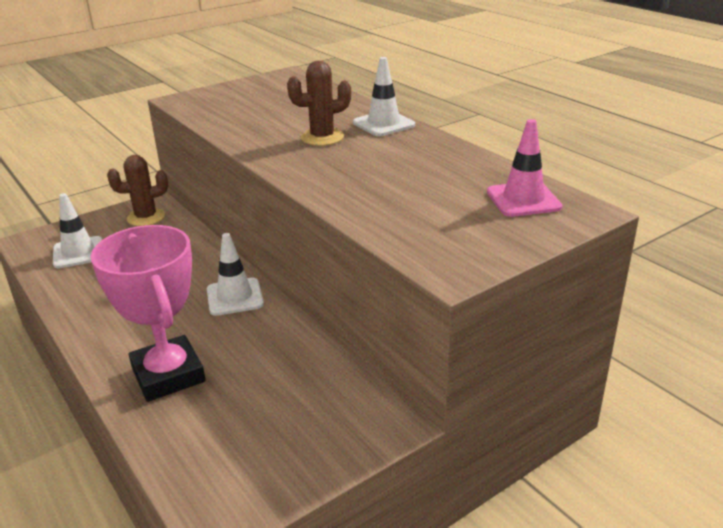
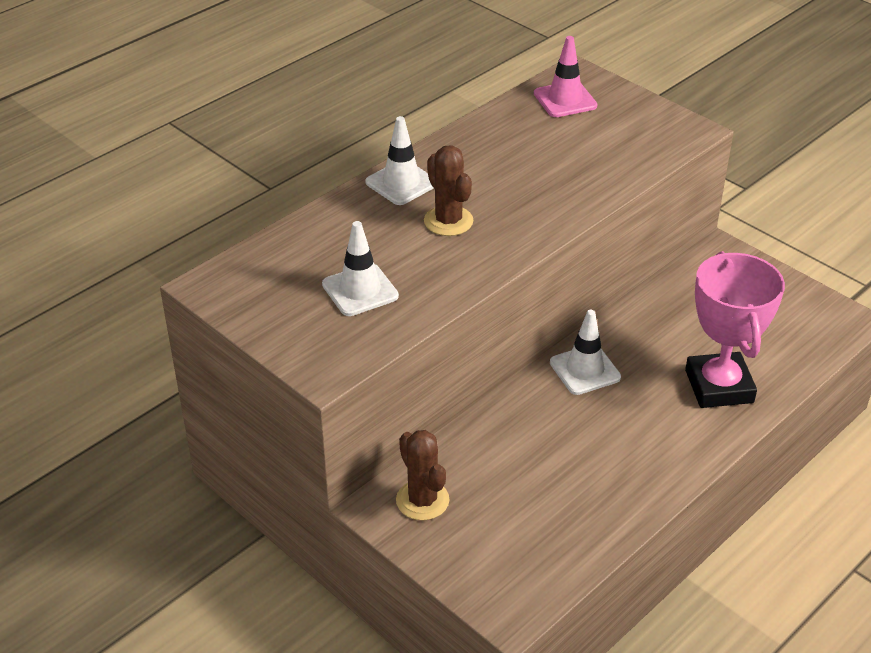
camera: 100 degrees left, 10 degrees up
(78, 253) = (528, 540): white traffic cone -> white traffic cone (360, 290)
(168, 375) = (719, 386): pink trophy -> pink trophy turned 60 degrees counterclockwise

